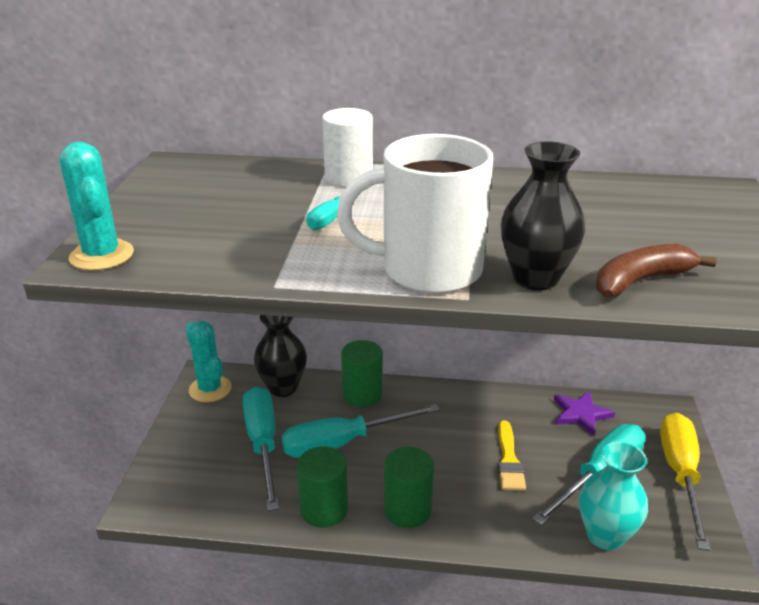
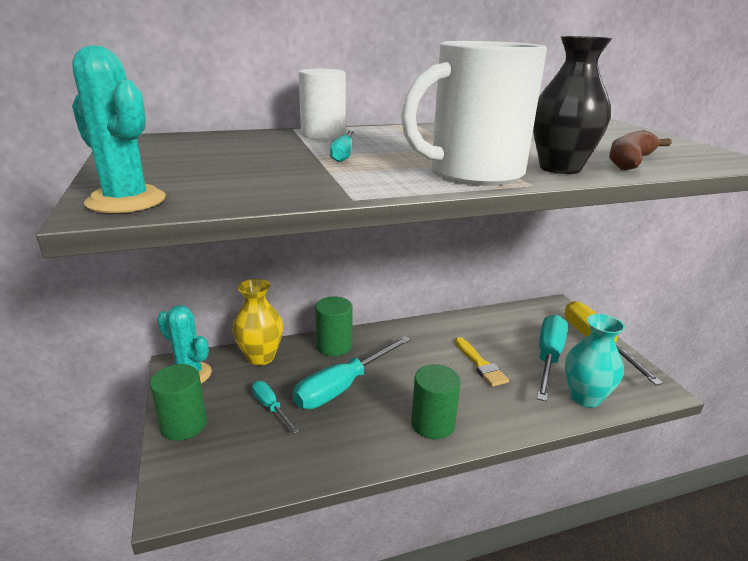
camera: 25 degrees left, 5 degrees down
(263, 444) = (270, 407): turquoise screwdriver -> turquoise screwdriver, size x0.52
(283, 388) = (260, 357): black vase -> yellow vase
(324, 509) = (362, 446): green cylinder -> green cylinder (184, 425)
(581, 414) = (504, 321): purple star -> none

